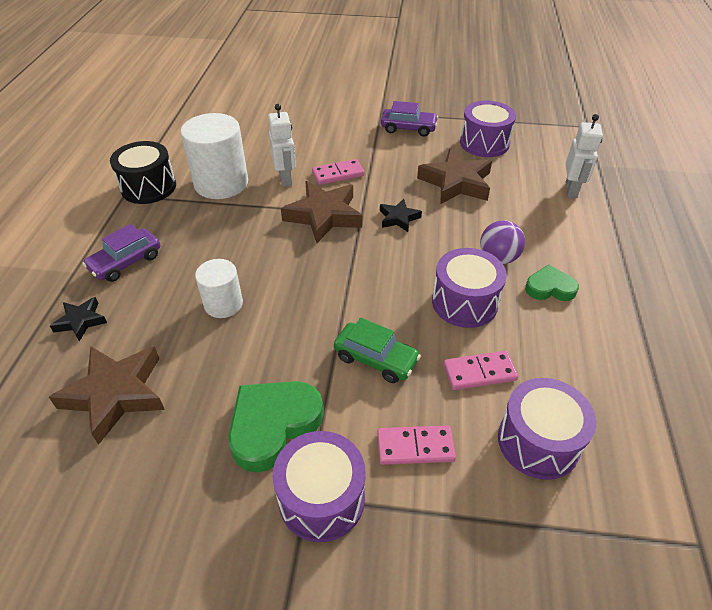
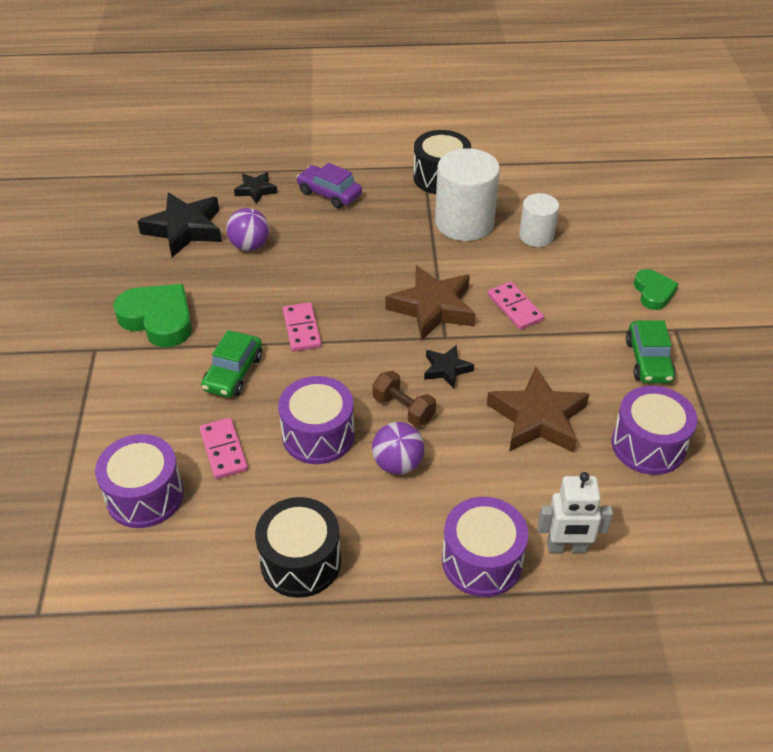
camera: 80 degrees right, 0 degrees up
(115, 394) = (184, 229): brown star -> black star
(179, 333) = (250, 245): none -> purple ball
(223, 304) = (288, 263): white cylinder -> white cylinder (536, 236)
(286, 179) = (489, 268): white robot -> none
(321, 498) = (93, 357): purple drum -> purple drum (482, 561)
(408, 128) = (648, 360): purple car -> green car
(415, 447) = (139, 408): pink domino -> pink domino (301, 329)
(439, 247) = (403, 409): none -> brown dumbbell
(549, 288) = (355, 513): green heart -> green heart (653, 292)
(602, 326) = (300, 561): none -> black drum

